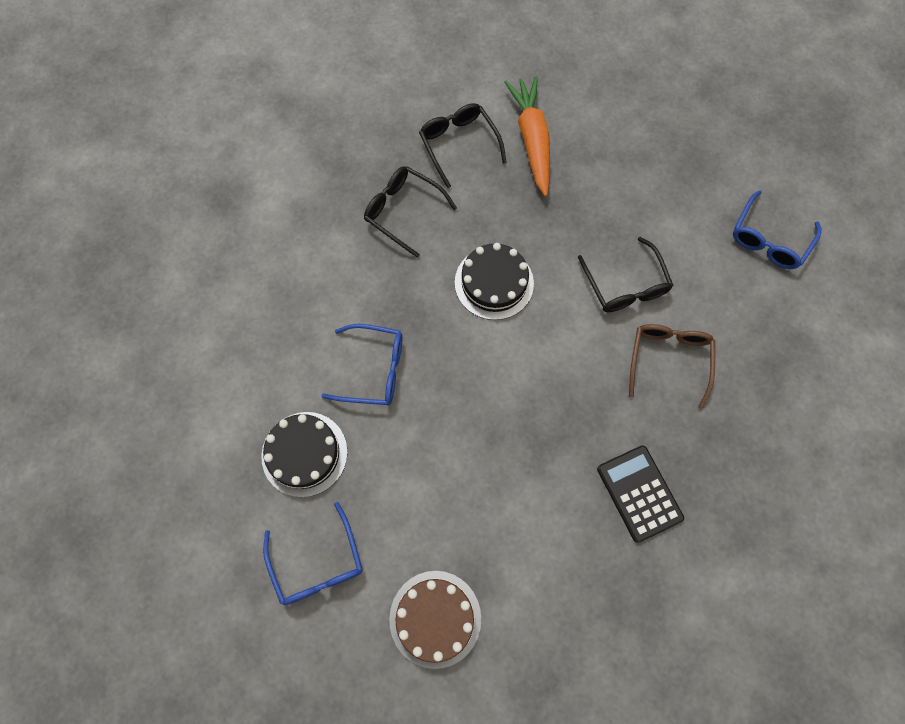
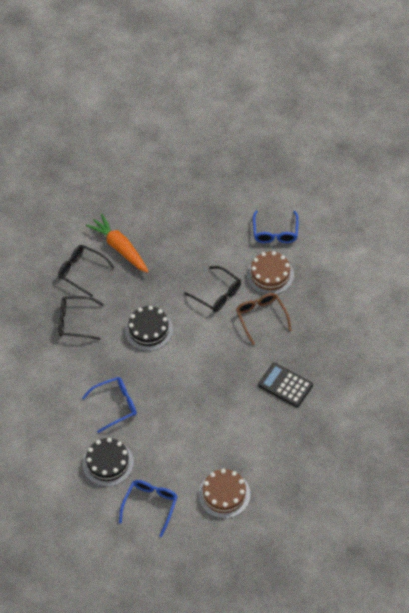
camera: 30 degrees left, 15 degrees down
(317, 563) = (150, 505): blue glasses -> blue glasses turned 105 degrees counterclockwise
(722, 300) = (270, 275): none -> brown cake

